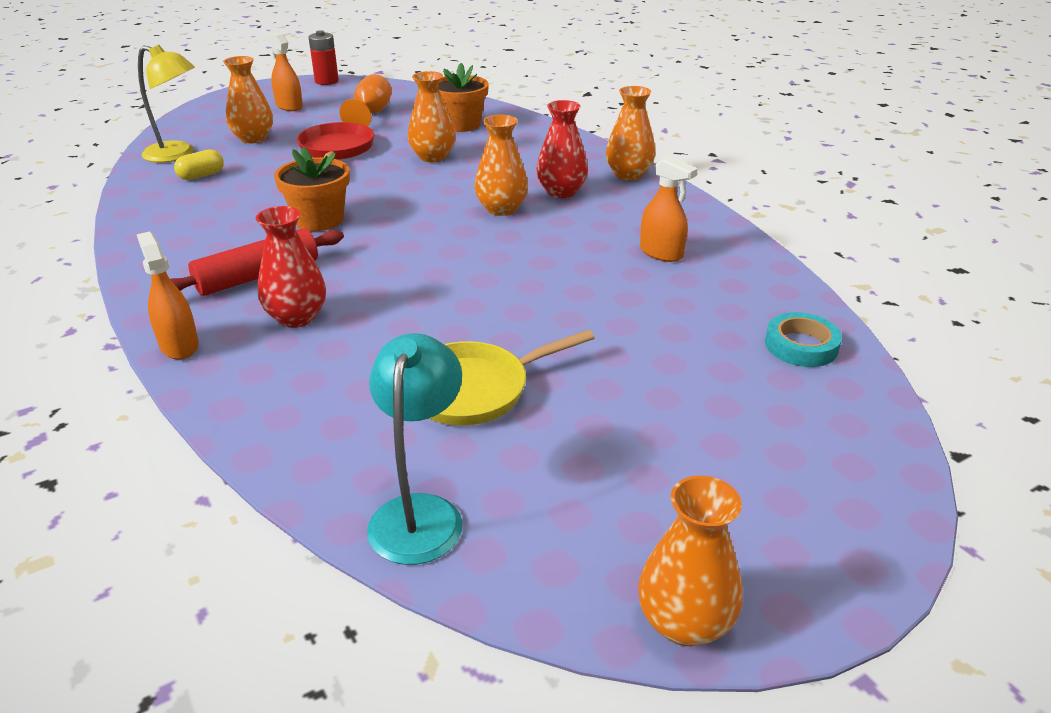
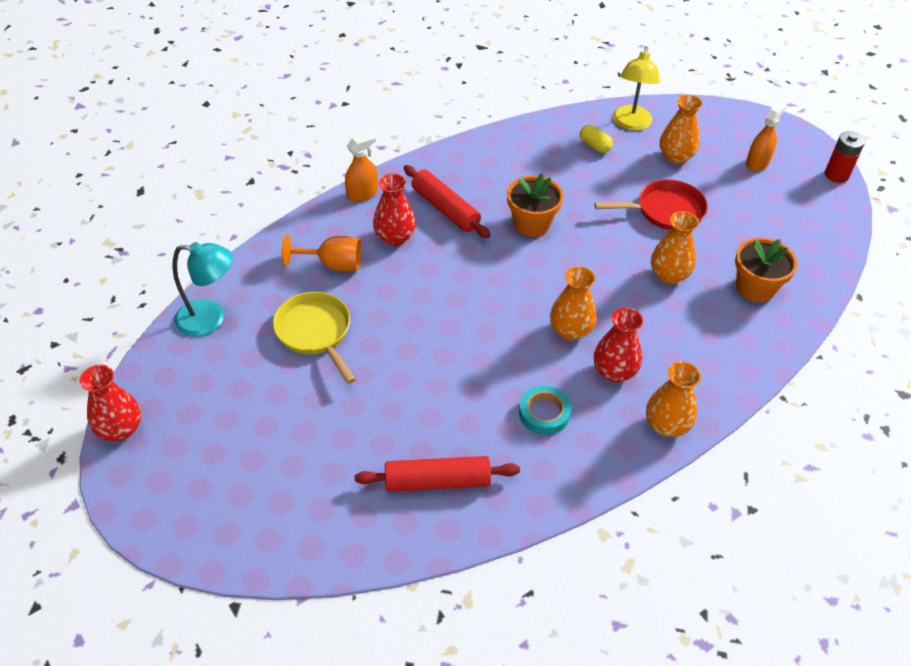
camera: 85 degrees right, 15 degrees up
(371, 114) = (758, 220): orange goblet -> orange goblet (333, 264)
(661, 253) = (505, 443): orange spray bottle -> none
(684, 622) = (120, 429): orange vase -> red vase
(722, 295) = (437, 481): none -> red rolling pin
(801, 346) = (364, 527): turquoise tape -> turquoise tape (544, 413)

